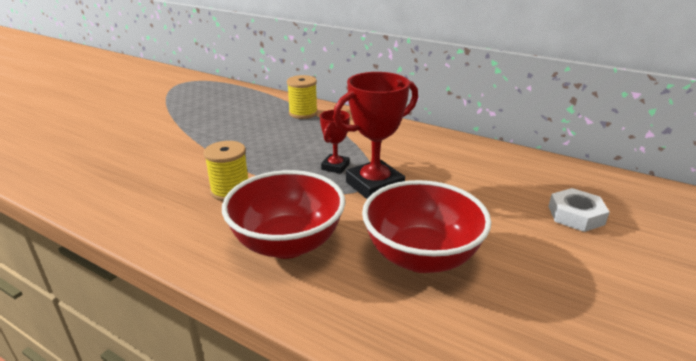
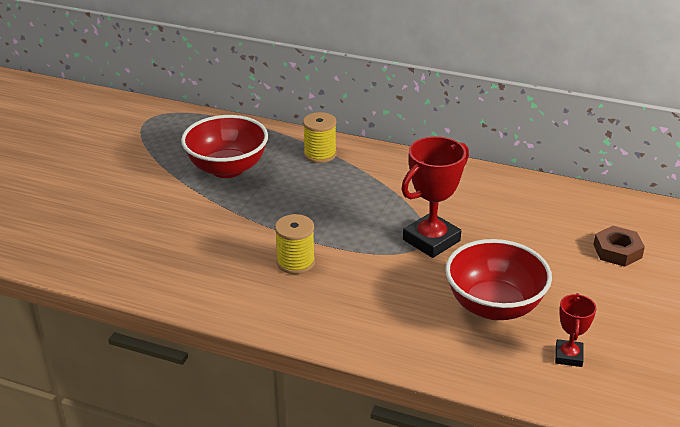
camera: 10 degrees left, 5 degrees up
(287, 243) = (376, 308): red bowl -> red bowl (227, 168)
(335, 167) = (385, 222): red trophy -> red trophy (568, 356)
(576, 215) = (617, 251): white nut -> brown nut

